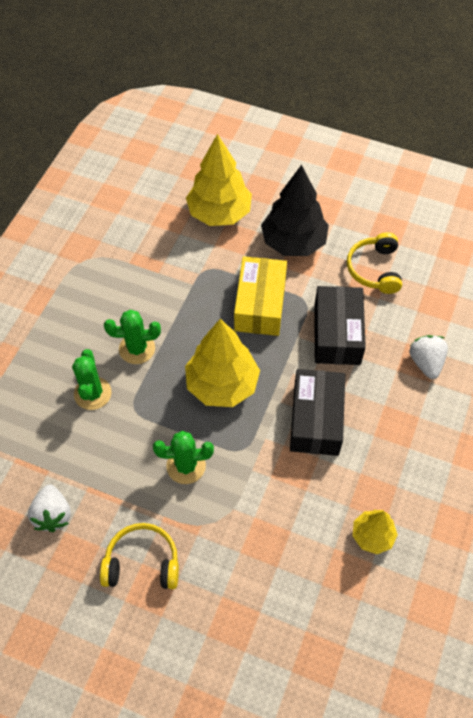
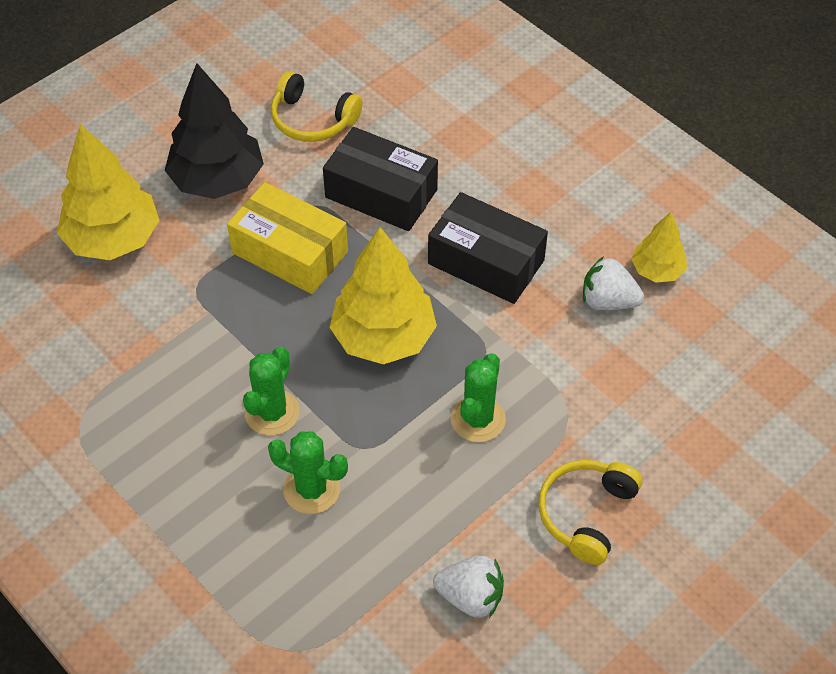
camera: 65 degrees left, 5 degrees down
(426, 363) = (469, 130): white strawberry -> white strawberry (608, 301)

